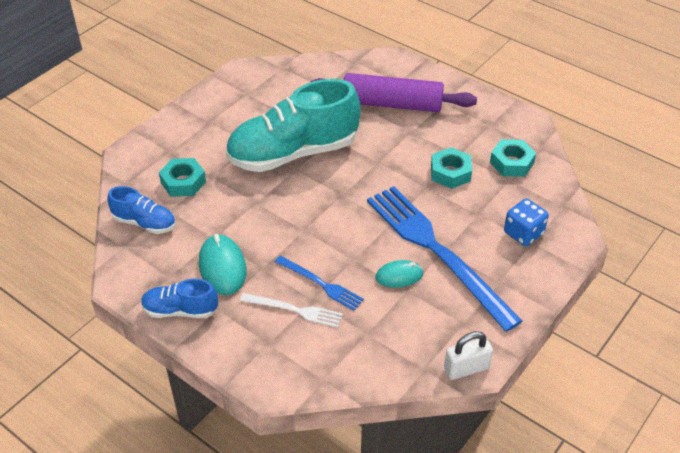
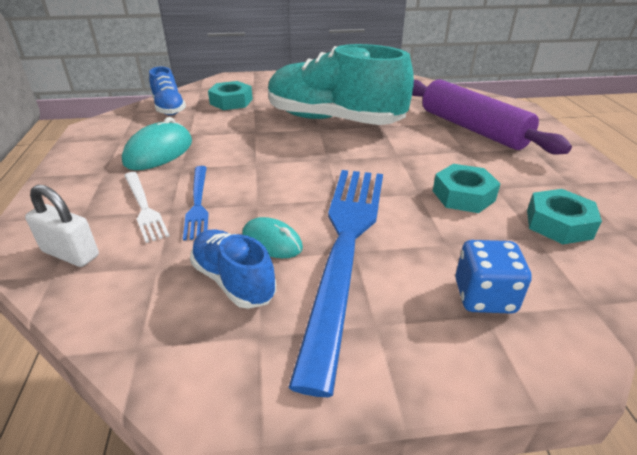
camera: 45 degrees right, 10 degrees down
(180, 310) = (85, 158): blue shoe -> blue shoe (233, 281)
(466, 368) = (175, 391): white padlock -> white padlock (70, 254)

